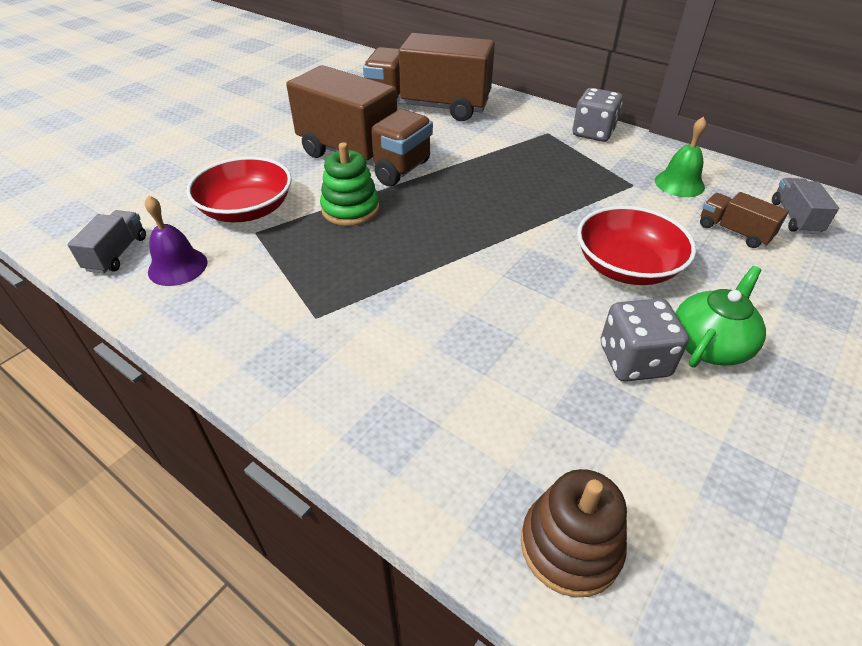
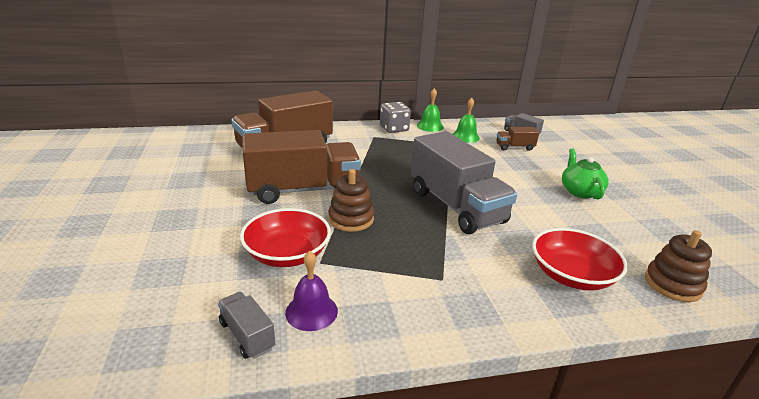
camera: 50 degrees left, 15 degrees down
(350, 209) = (351, 219): green stacking toy -> brown stacking toy
(480, 258) = (456, 206): none -> grey truck
(626, 266) = (509, 178): red bowl -> red bowl (571, 275)
(634, 360) = (574, 211): grey dice -> none
(653, 148) = (430, 126): none -> green bell

